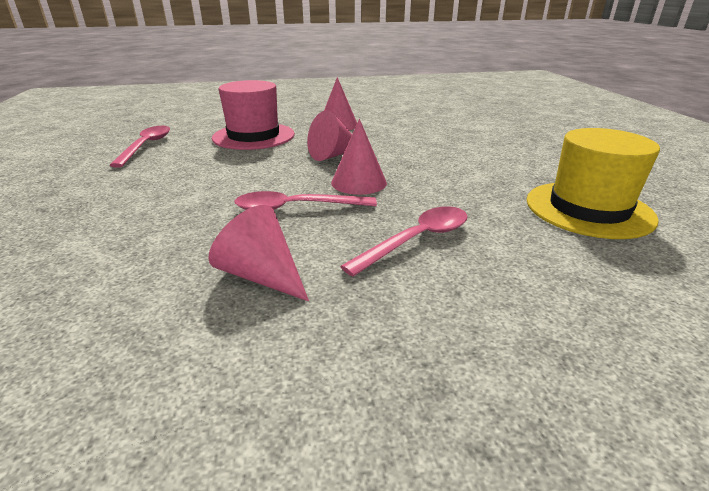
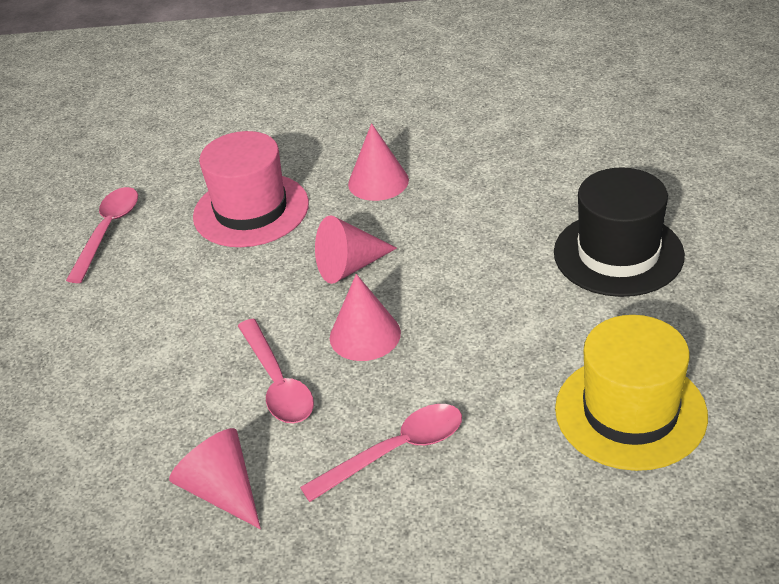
camera: 15 degrees right, 10 degrees up
(296, 208) = (277, 382): pink spoon -> pink spoon turned 120 degrees counterclockwise
(513, 145) = (618, 254): none -> black hat

